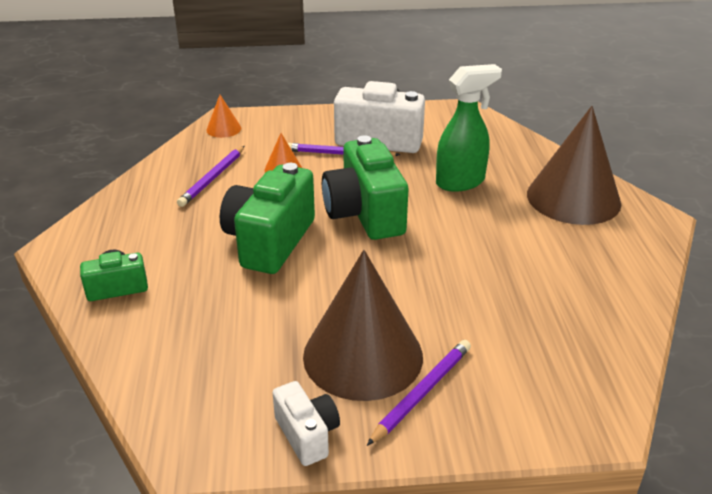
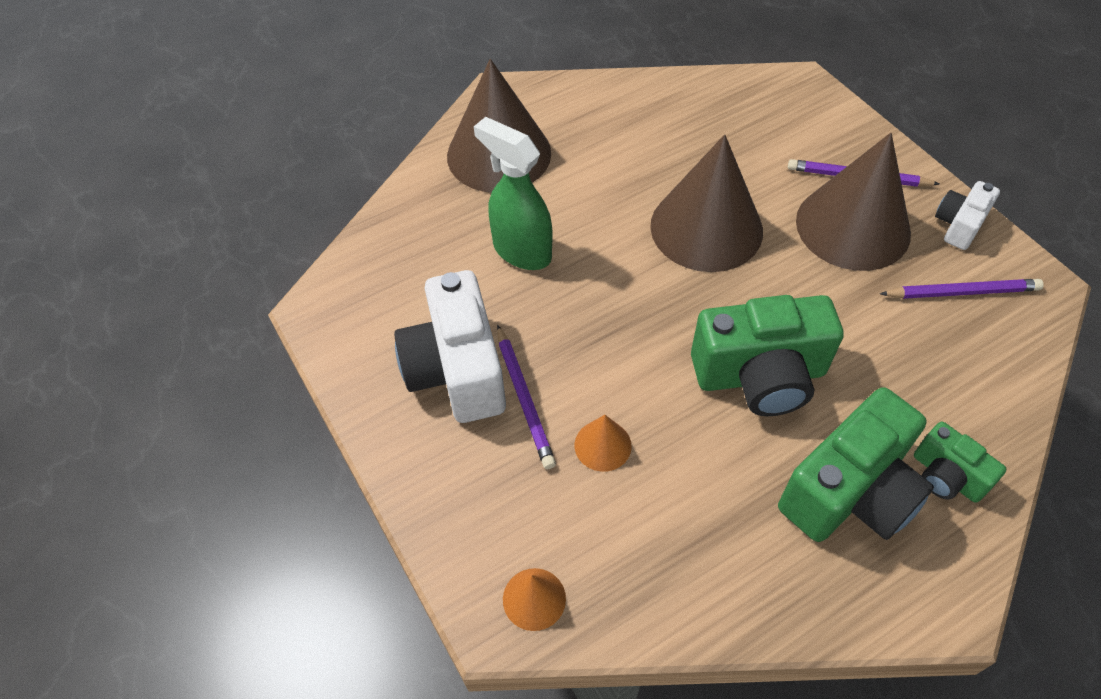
camera: 115 degrees left, 20 degrees up
(213, 178) = (678, 520): purple pencil -> purple pencil (962, 292)
(365, 214) = (645, 312): green camera -> green camera (850, 492)
(423, 269) = (706, 228): none -> brown cone

